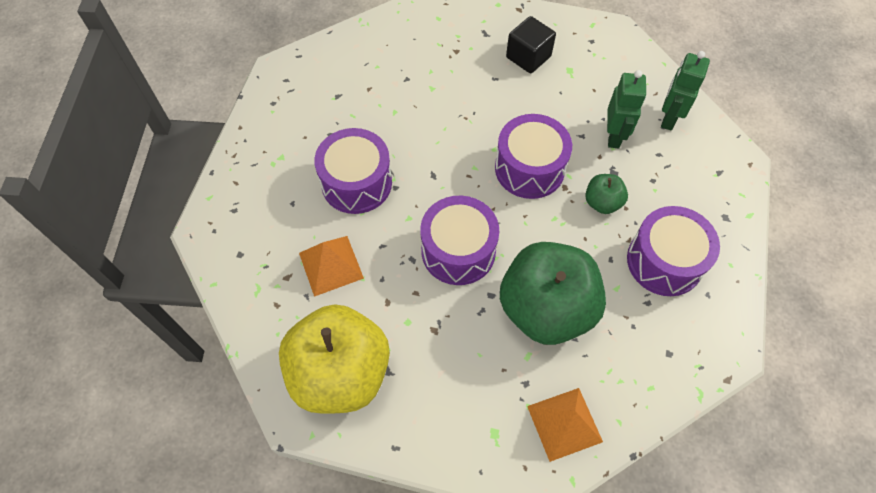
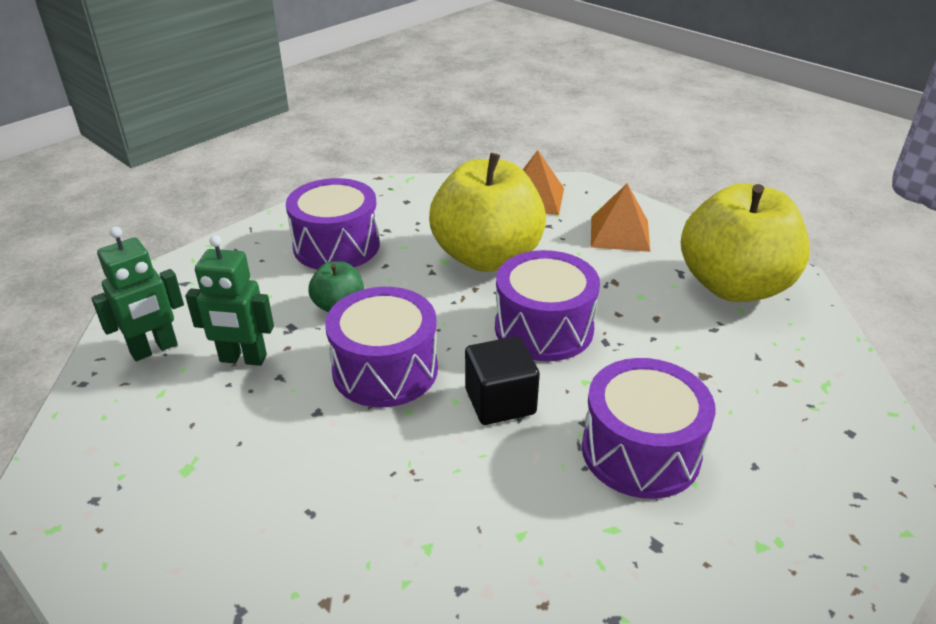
camera: 150 degrees left, 25 degrees down
(331, 265) = (715, 373): orange pyramid -> orange pyramid (619, 233)
(528, 57) = (220, 522): black cube -> black cube (500, 401)
(546, 309) = (487, 257): green apple -> yellow apple
(614, 136) = (243, 359): green robot -> green robot turned 120 degrees counterclockwise

